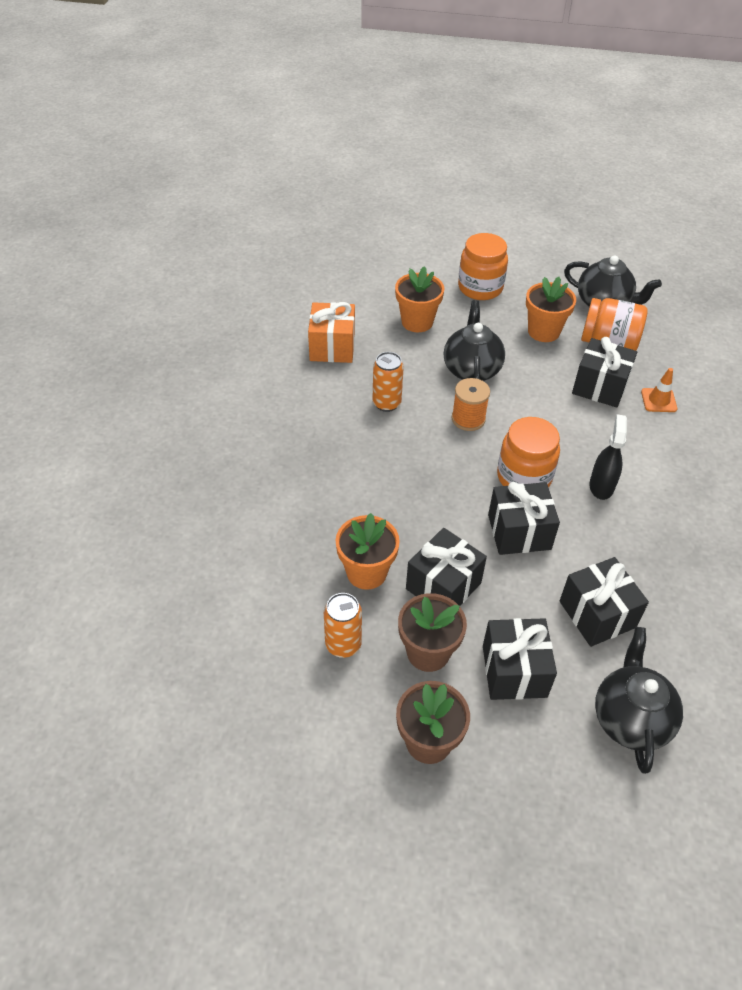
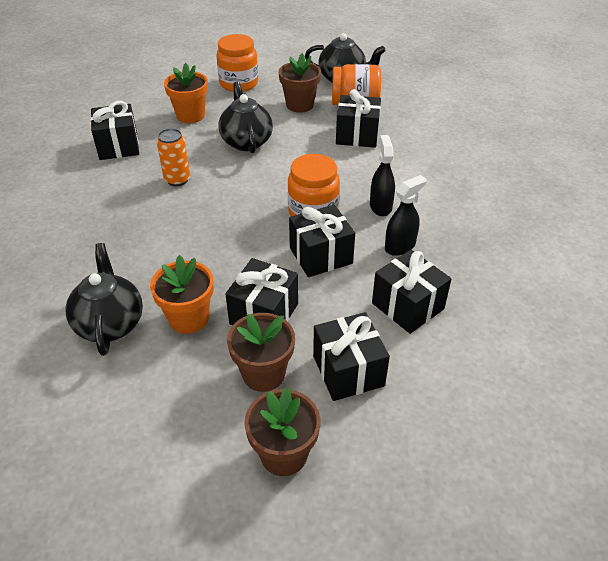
camera: 15 degrees left, 5 degrees down
(332, 347) = (118, 146): orange gift -> black gift
(343, 644) = (179, 387): orange can -> none
(468, 419) = (253, 178): orange spool -> none
(543, 331) = (300, 105): orange flower pot -> brown flower pot
(609, 541) = (400, 246): none -> black spray bottle
(630, 718) = (463, 385): black teapot -> black teapot (110, 323)
(658, 400) = (407, 136): orange traffic cone -> none

